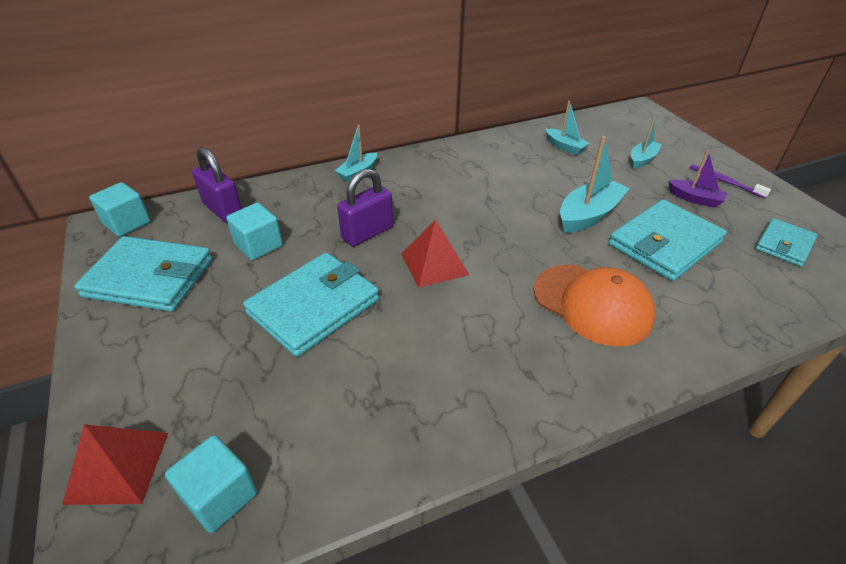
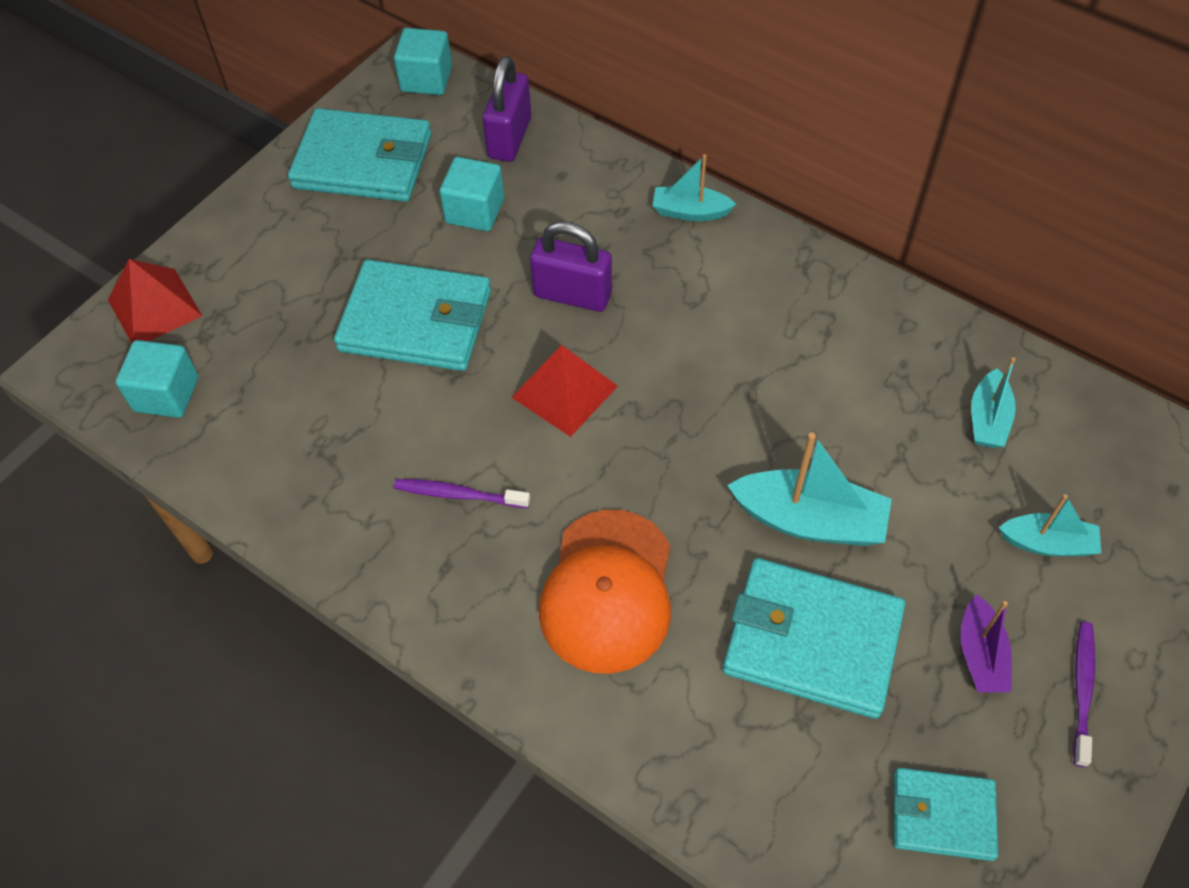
camera: 60 degrees right, 15 degrees up
(149, 278) = (363, 161): turquoise wallet -> turquoise wallet turned 60 degrees counterclockwise
(474, 342) = (458, 494): none -> purple toothbrush

